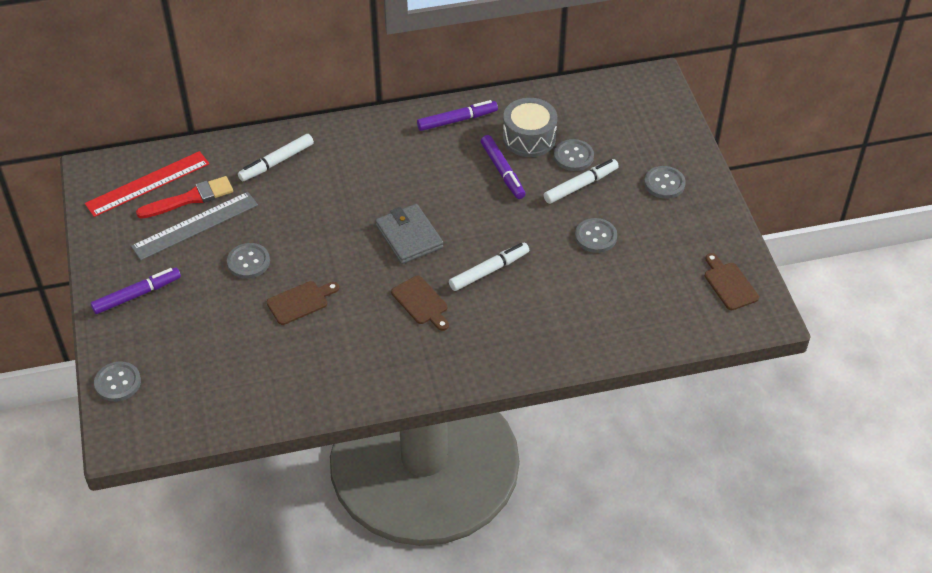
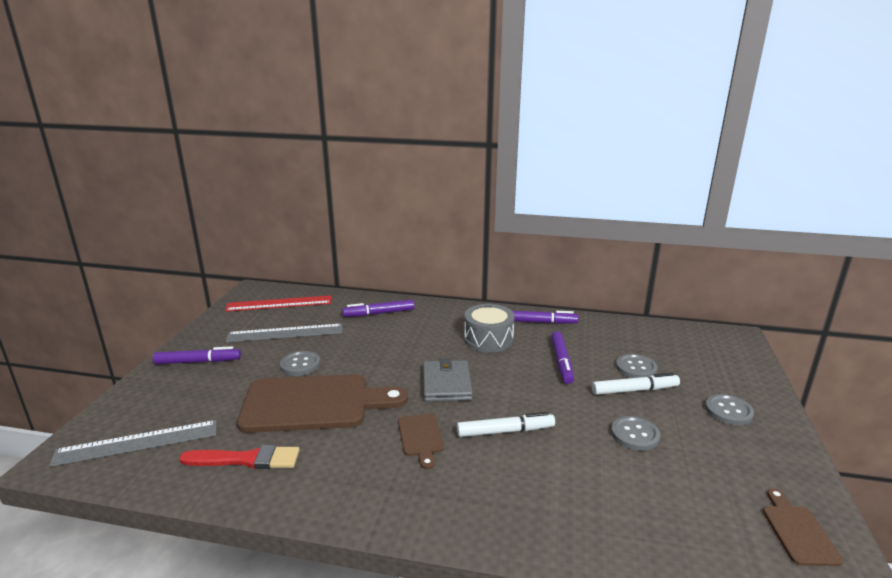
camera: 25 degrees right, 25 degrees down
(118, 383) = (112, 415): grey button -> none
(174, 398) = (137, 443): none -> grey ruler
(190, 198) = (298, 318): red brush -> red brush (246, 459)
(276, 162) = (379, 313): white marker -> purple marker
(300, 302) = (314, 403): brown cutting board -> brown cutting board, size x2.23
(529, 138) = (598, 346): grey drum -> grey drum (488, 339)

